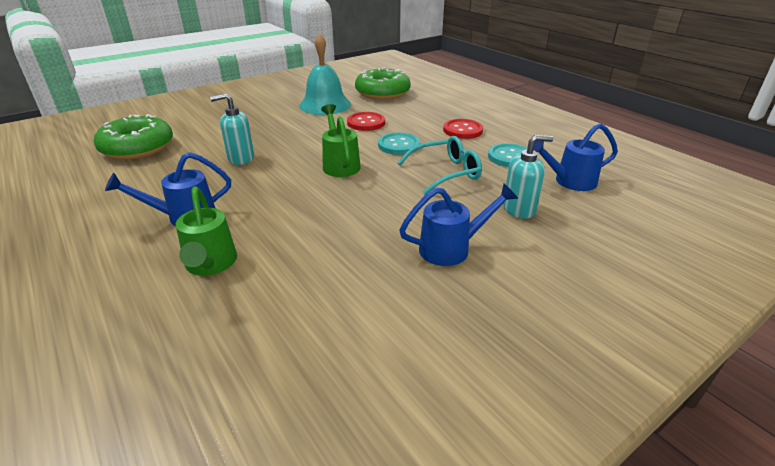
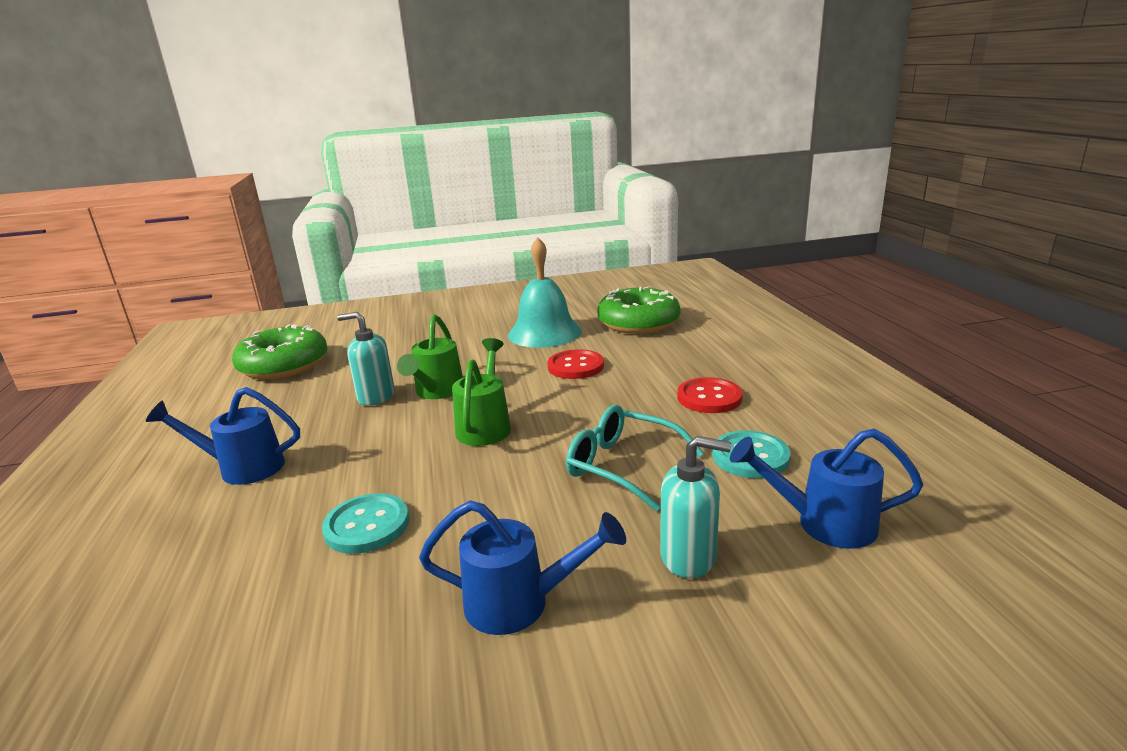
camera: 25 degrees right, 10 degrees down
(210, 265) = (205, 544): green watering can -> green watering can (437, 392)
(398, 145) = (591, 408): turquoise button -> turquoise button (367, 525)
(446, 172) = (623, 466): turquoise glasses -> turquoise glasses turned 150 degrees counterclockwise

